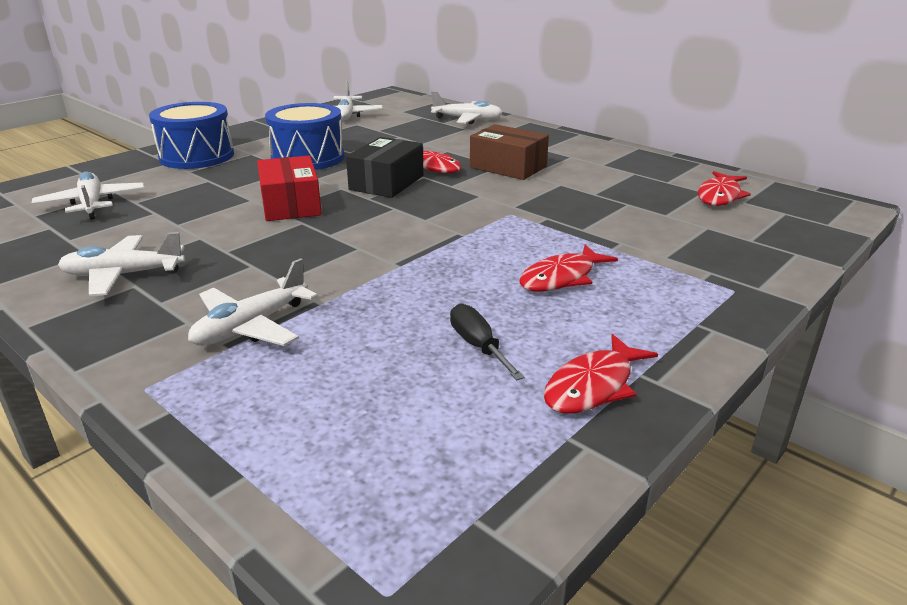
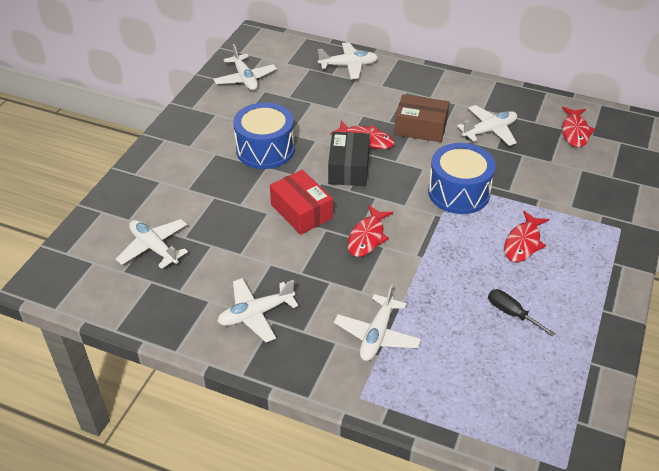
camera: 20 degrees left, 15 degrees up
(197, 156) = (174, 167): blue drum -> blue drum (458, 192)
(593, 386) = (584, 325): red fish -> red fish (367, 237)
(597, 180) = (489, 131): none -> white plane

